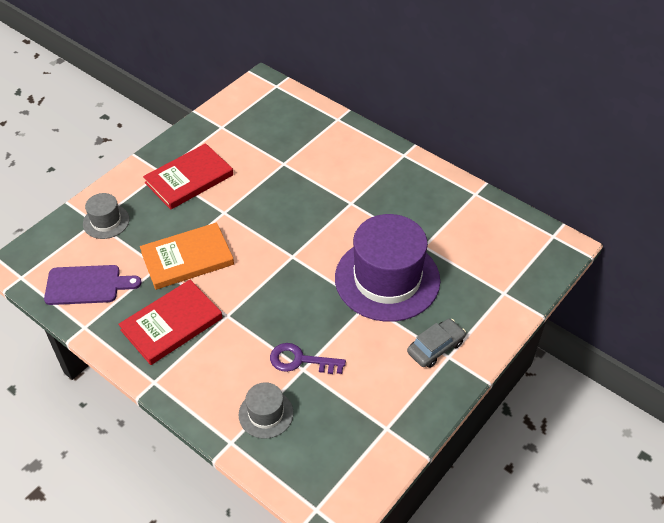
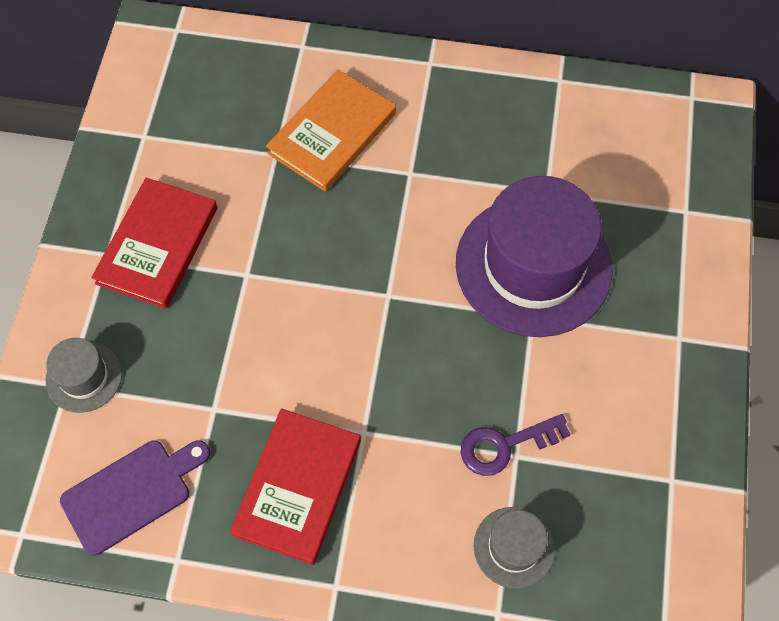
camera: 30 degrees left, 15 degrees up
(187, 258) = (247, 374): orange book -> orange book (332, 133)
(435, 347) = (656, 334): grey car -> none

